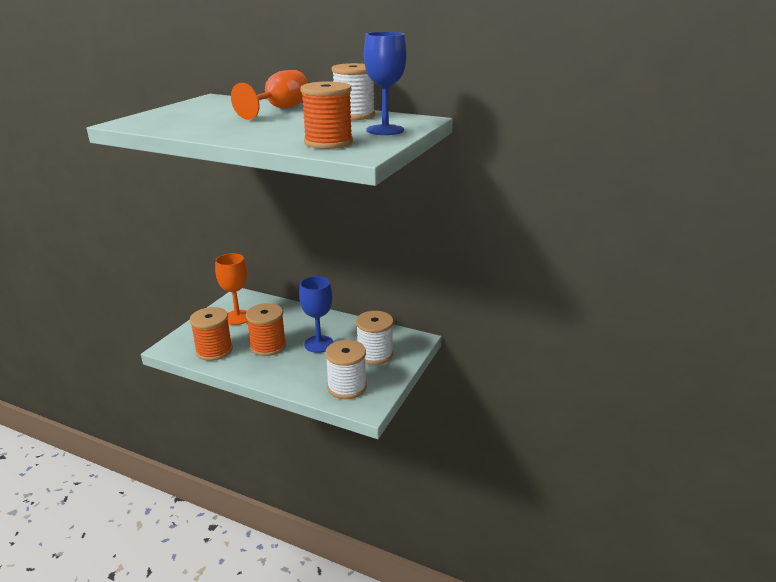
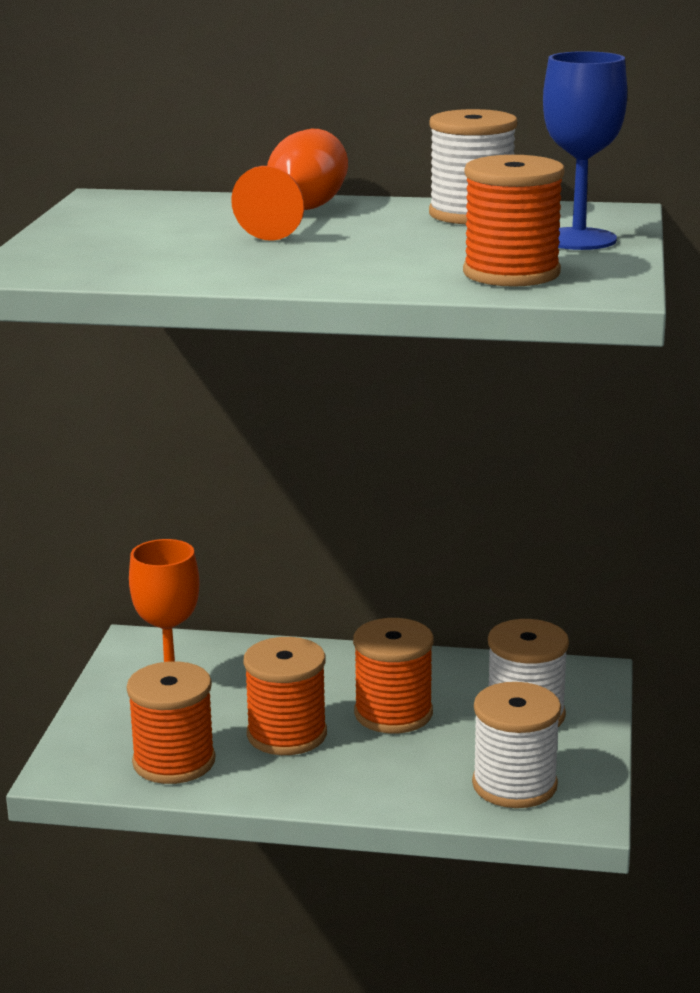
camera: 15 degrees left, 5 degrees down
(319, 344) = (393, 713): blue goblet -> orange spool

